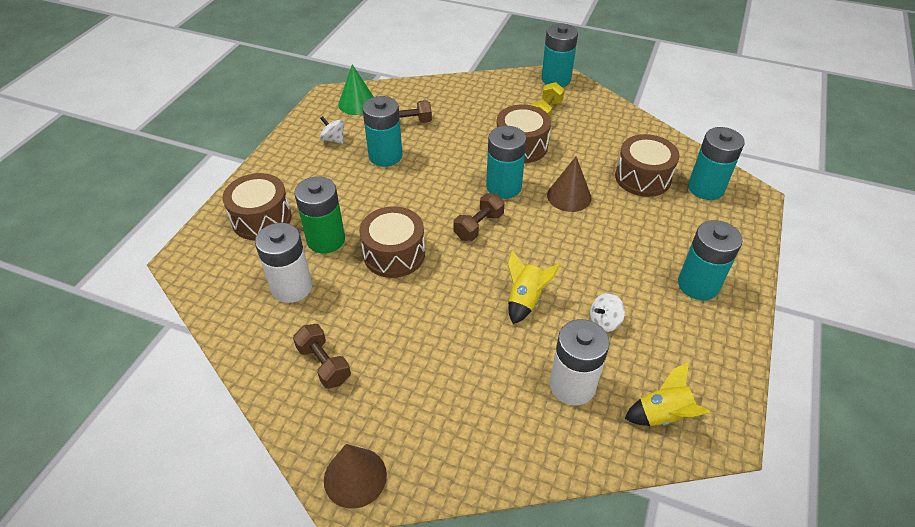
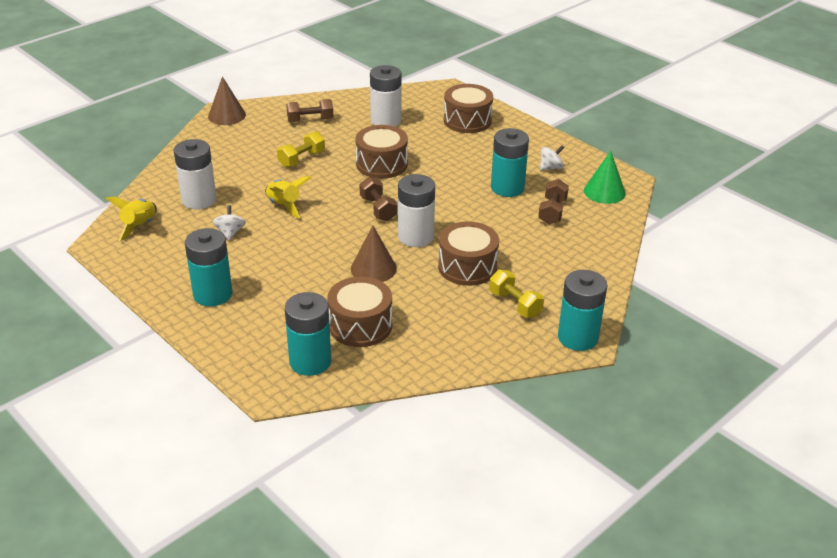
camera: 115 degrees right, 10 degrees down
(326, 240) = (422, 141): green battery -> none
(424, 328) = (301, 159): none -> yellow dumbbell
(503, 187) = (415, 237): turquoise battery -> white battery

